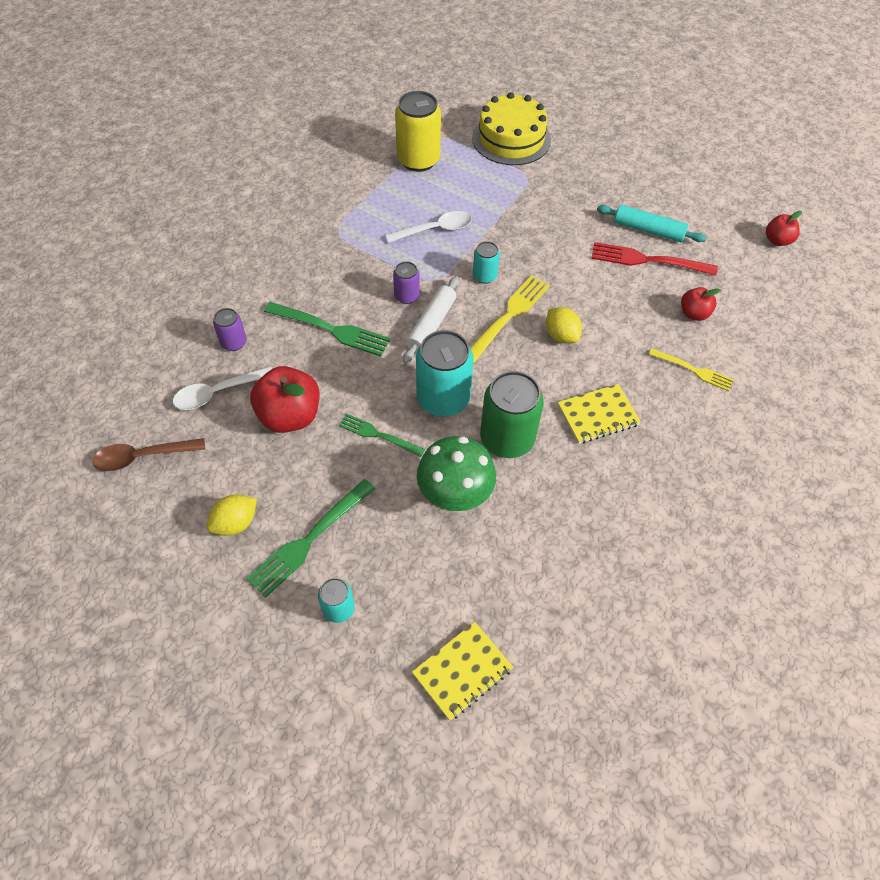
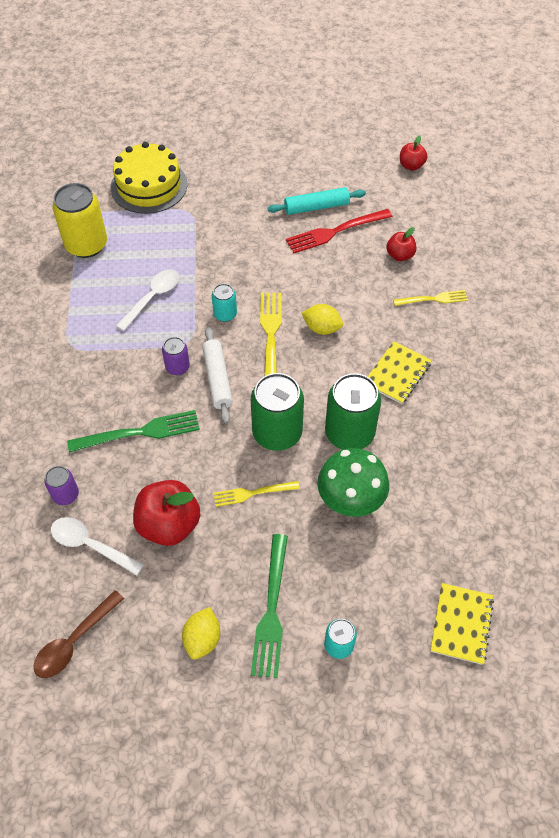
camera: 35 degrees left, 0 degrees up
(218, 393) = (90, 545): white spoon -> white spoon turned 90 degrees clockwise
(378, 435) = (253, 493): green fork -> yellow fork
(443, 399) = (277, 433): turquoise can -> green can

